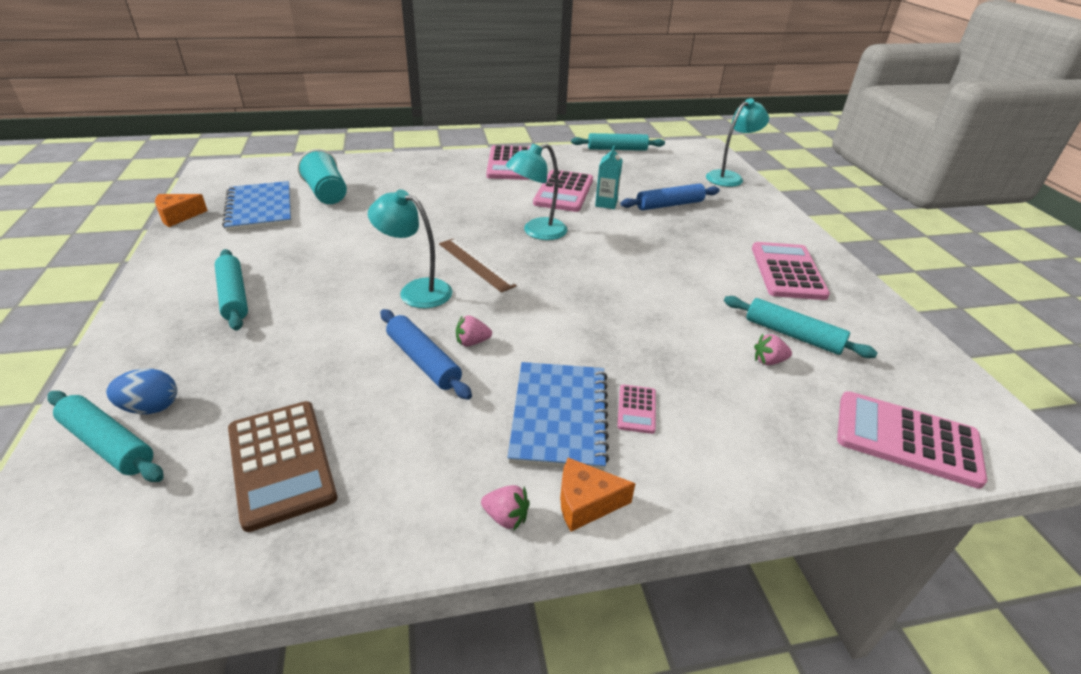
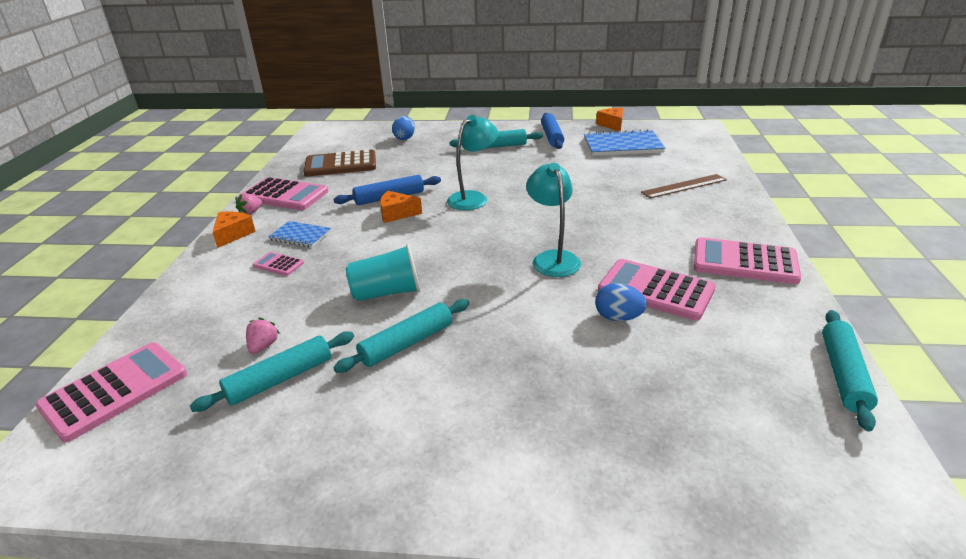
camera: 110 degrees right, 5 degrees down
(109, 444) = (386, 134): turquoise rolling pin -> turquoise rolling pin (407, 343)
(327, 194) = (649, 166): turquoise cup -> turquoise cup (387, 293)
(472, 342) = (396, 214): pink strawberry -> orange cheese
(476, 264) = (502, 222): brown ruler -> brown ruler (684, 186)
(559, 416) = (300, 236): blue notebook -> blue notebook, size x0.57
(606, 203) = (618, 317): turquoise carton -> blue egg
(669, 205) = (609, 376): blue rolling pin -> blue rolling pin (551, 137)
(729, 177) = (731, 501): turquoise lamp -> none
(787, 271) = (387, 432): pink calculator -> pink calculator (285, 195)

